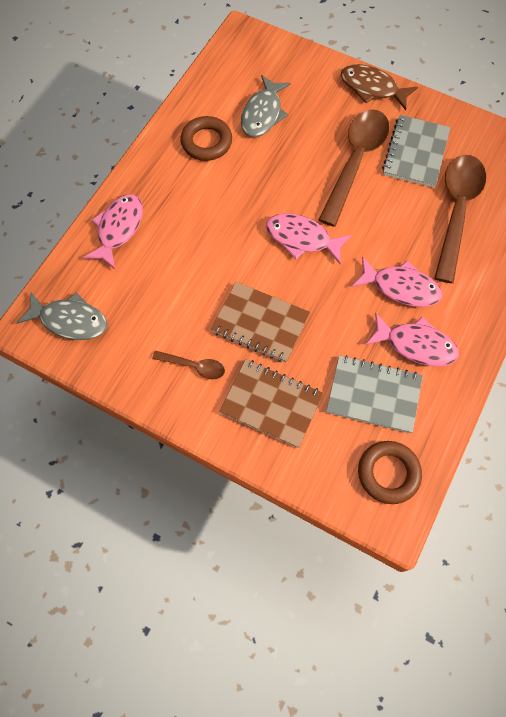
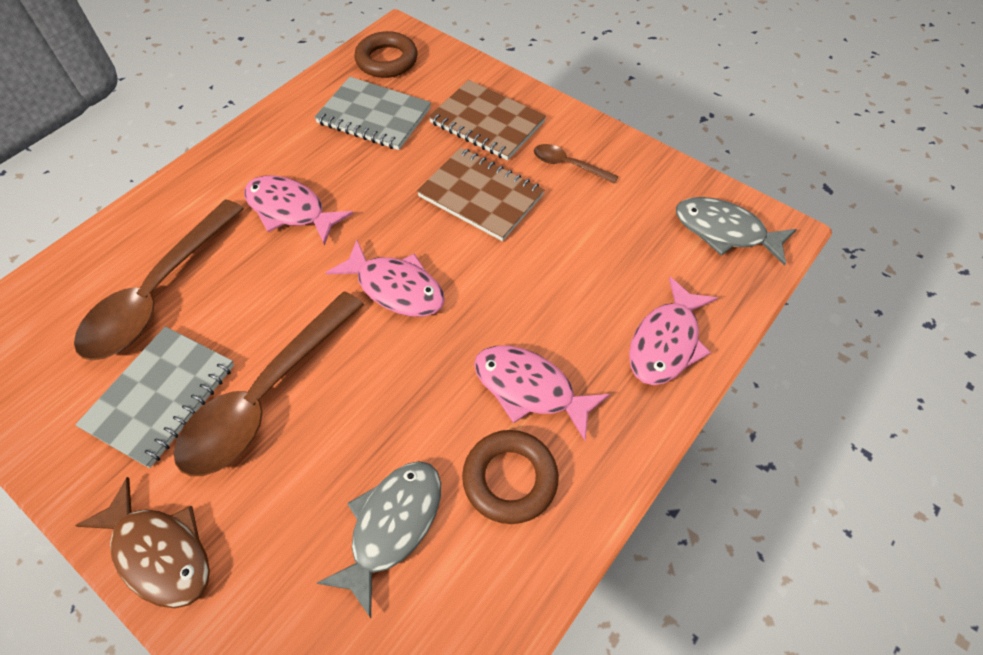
camera: 170 degrees left, 10 degrees down
(416, 345) = (305, 152): pink fish -> pink fish (530, 389)

